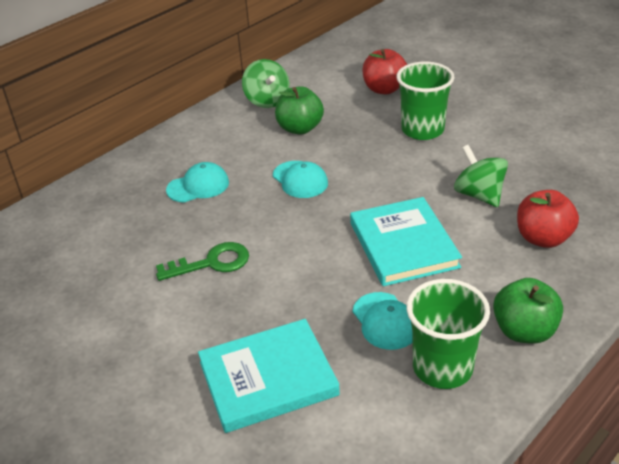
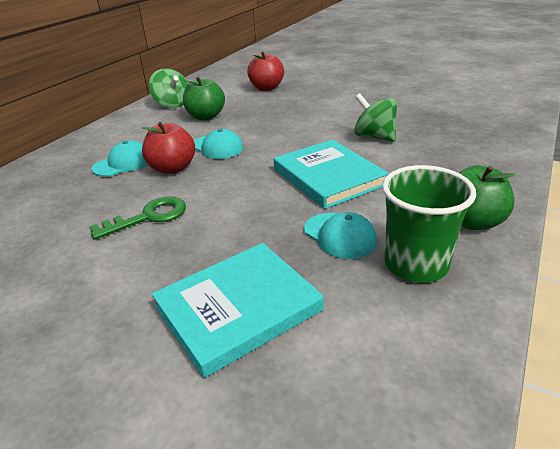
camera: 15 degrees left, 5 degrees down
(422, 130) = (308, 106): green cup -> none
(543, 238) = (443, 156): red apple -> red apple (172, 168)

